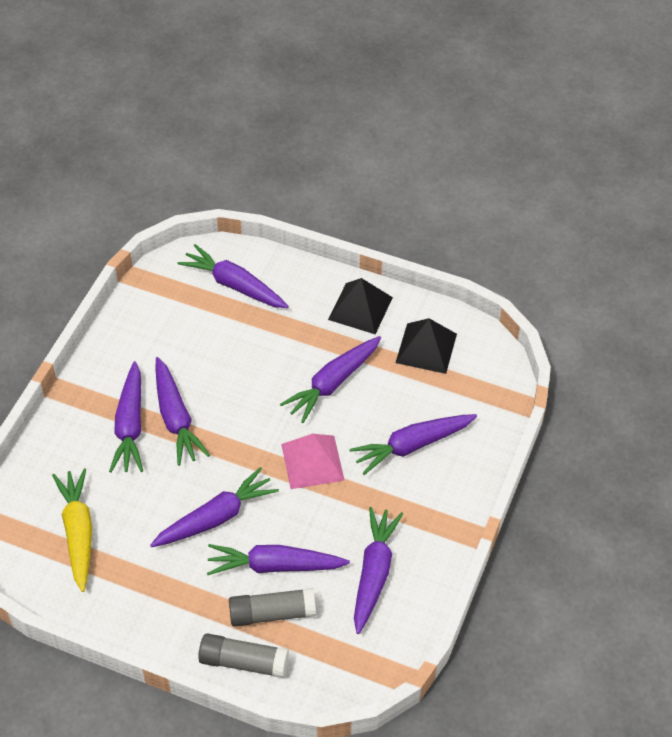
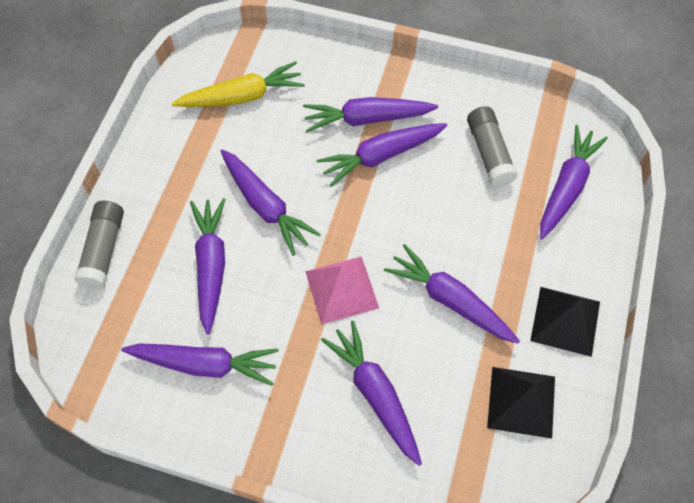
camera: 85 degrees right, 10 degrees up
(272, 613) = (156, 269): grey glue stick -> grey glue stick (489, 153)

